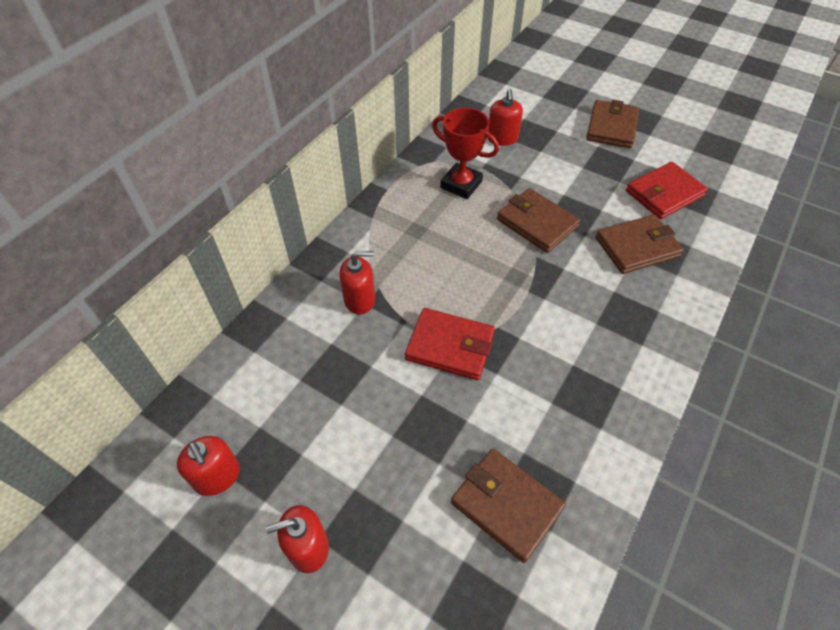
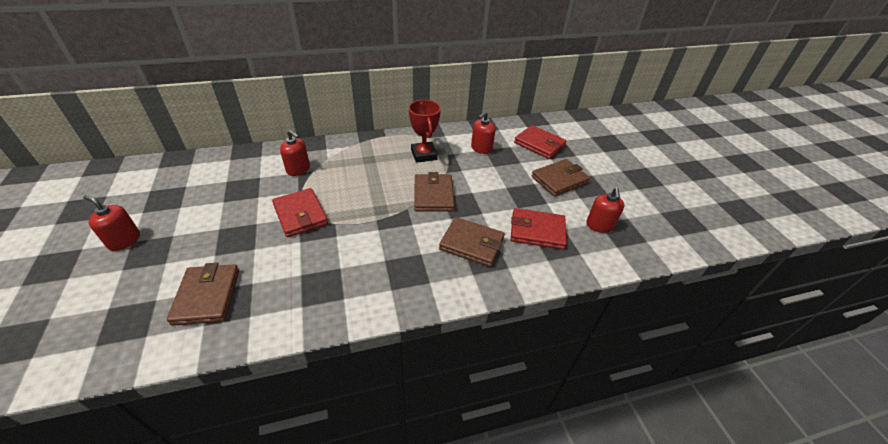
camera: 40 degrees right, 10 degrees down
(217, 476) = (145, 191): red soap dispenser -> red soap dispenser (599, 225)
(544, 98) = (539, 144): none -> red wallet

